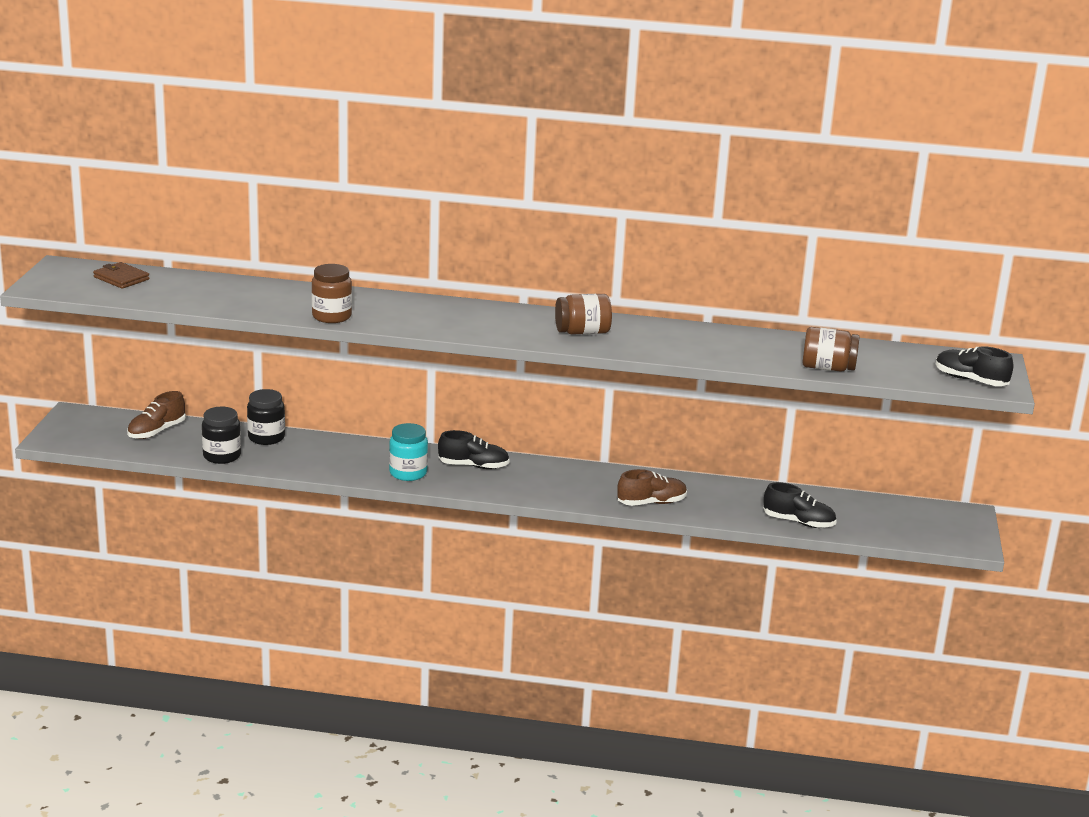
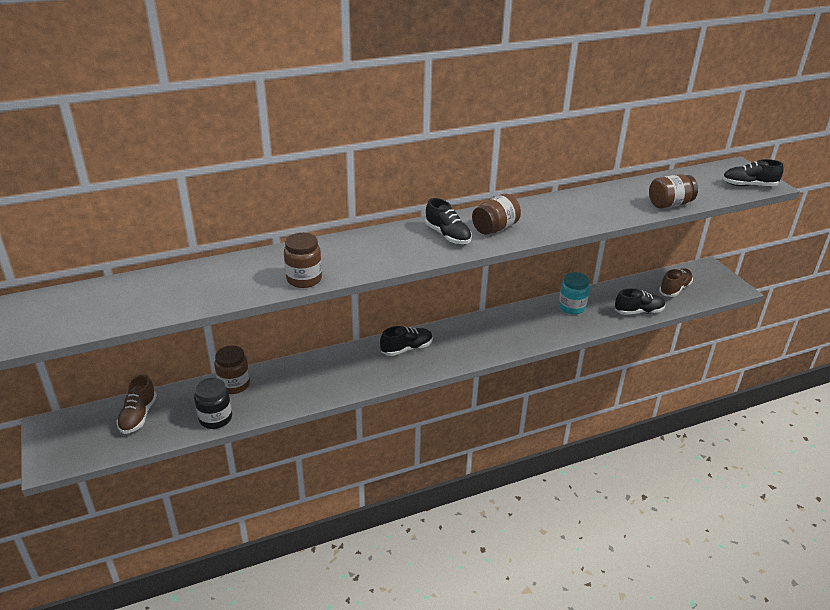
camera: 30 degrees left, 10 degrees up
(121, 278) = (77, 303): brown wallet -> none
(266, 438) = (234, 385): black jar -> brown jar
(408, 473) = (369, 374): turquoise jar -> turquoise jar (571, 307)
(522, 324) = (448, 235): none -> black shoe
(651, 503) = (545, 332): brown shoe -> brown shoe (674, 289)

